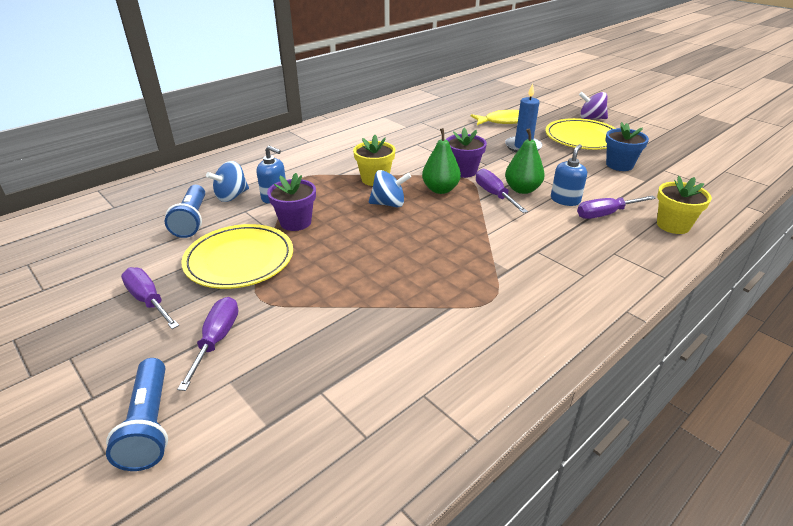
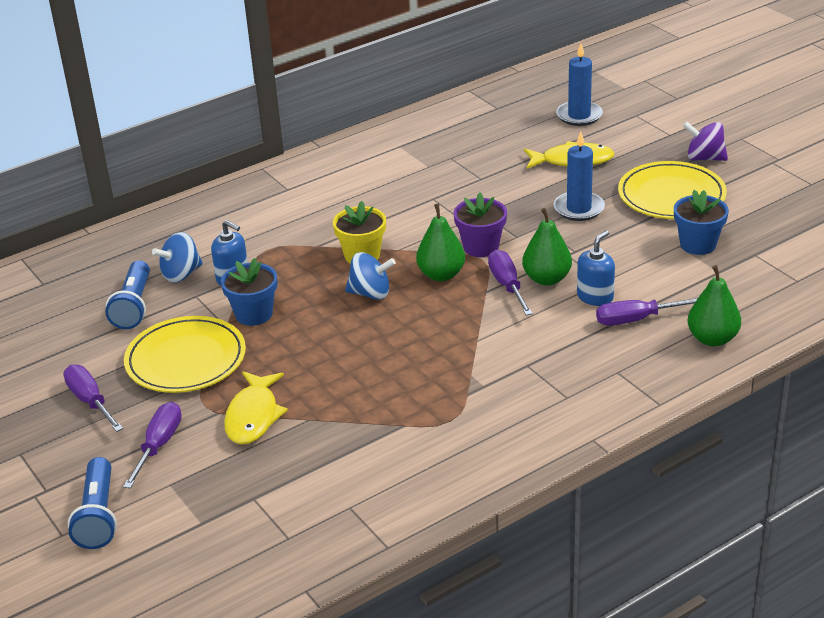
camera: 10 degrees right, 0 degrees up
(295, 222) = (254, 314): purple flower pot -> blue flower pot
(308, 306) = (253, 416): none -> yellow fish
(496, 99) = (579, 116): none -> blue candle
(673, 225) = (712, 339): yellow flower pot -> green pear

